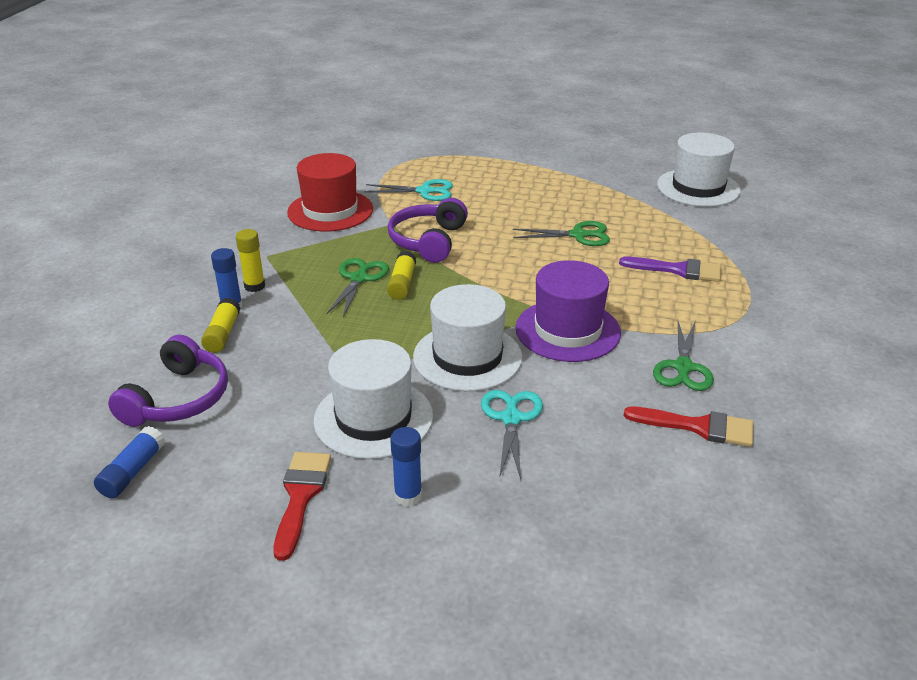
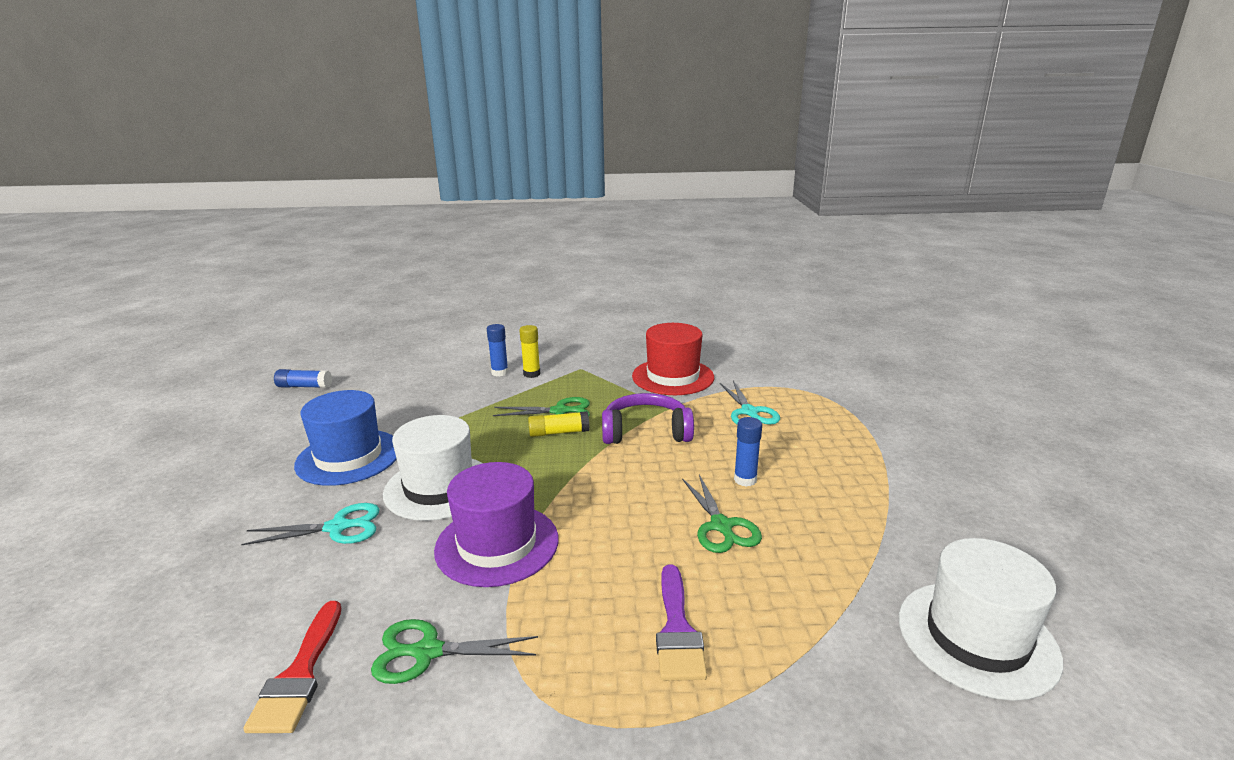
camera: 75 degrees right, 10 degrees down
(178, 398) = (381, 381): purple headphones -> none
(223, 334) = (462, 378): yellow glue stick -> none
(300, 496) = (260, 446): red brush -> none
(373, 418) = (349, 457): white hat -> blue hat
(408, 496) = (243, 490): blue glue stick -> blue glue stick (745, 480)

